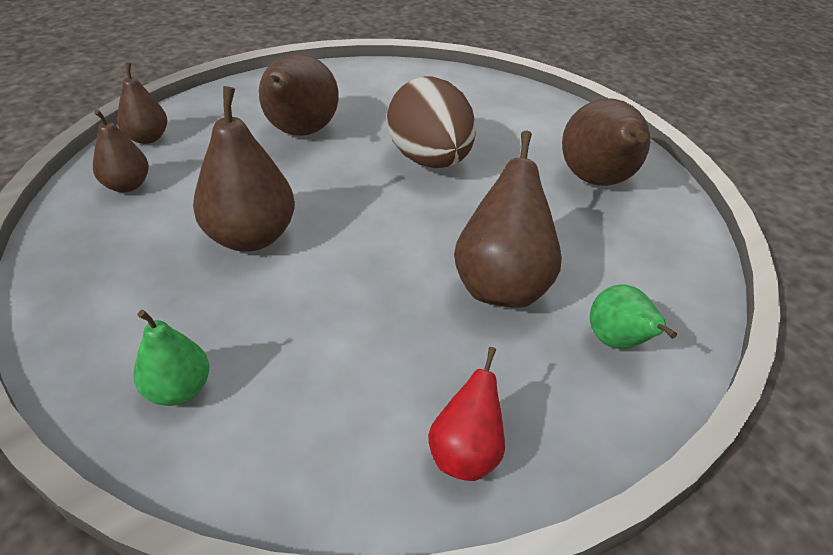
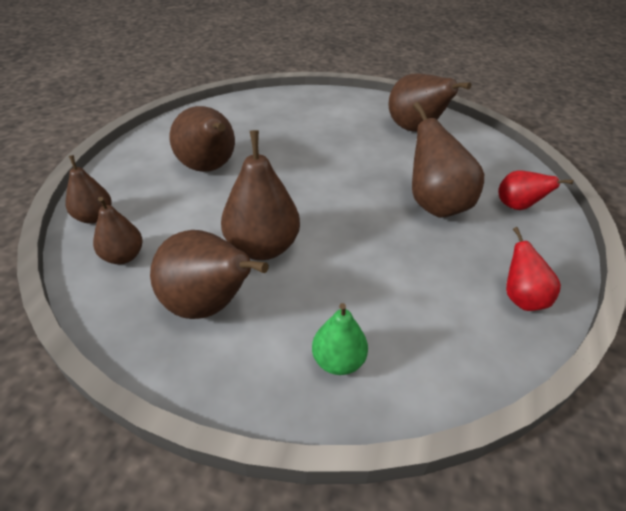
camera: 35 degrees left, 0 degrees up
(138, 268) = (209, 306): none -> brown pear
(430, 160) = (314, 153): brown egg -> none
(618, 342) = (517, 207): green pear -> red pear

